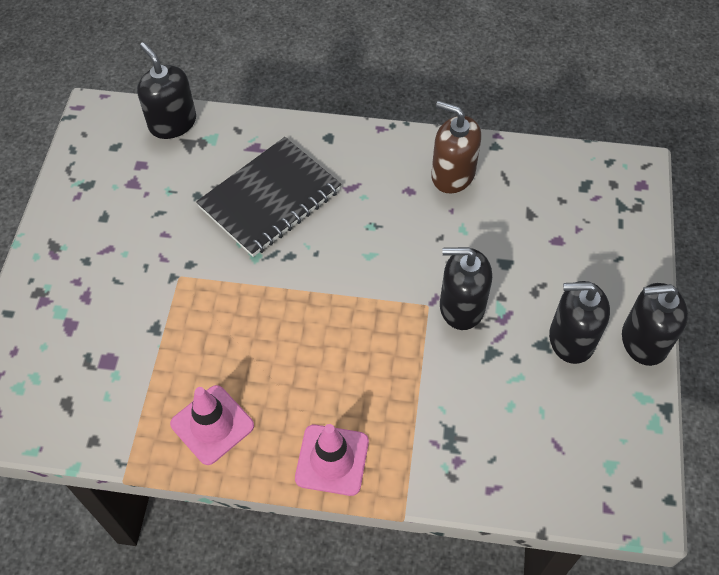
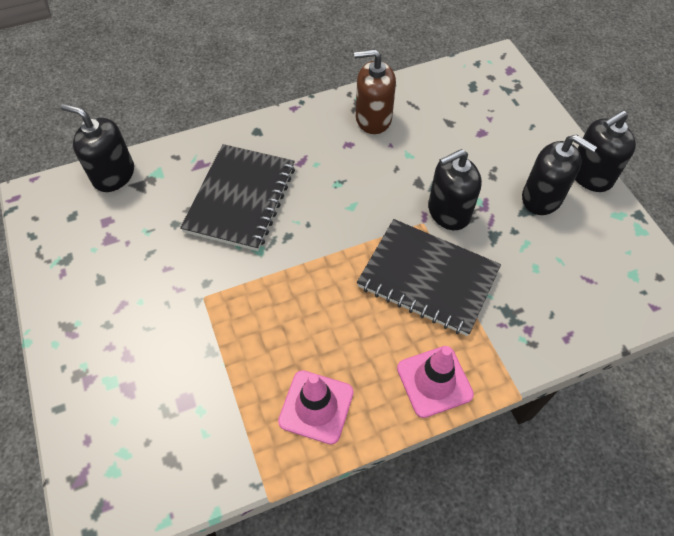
camera: 30 degrees left, 0 degrees up
(393, 362) = (427, 279): none -> black notebook
(571, 339) = (542, 198): black soap dispenser -> black soap dispenser turned 120 degrees counterclockwise

